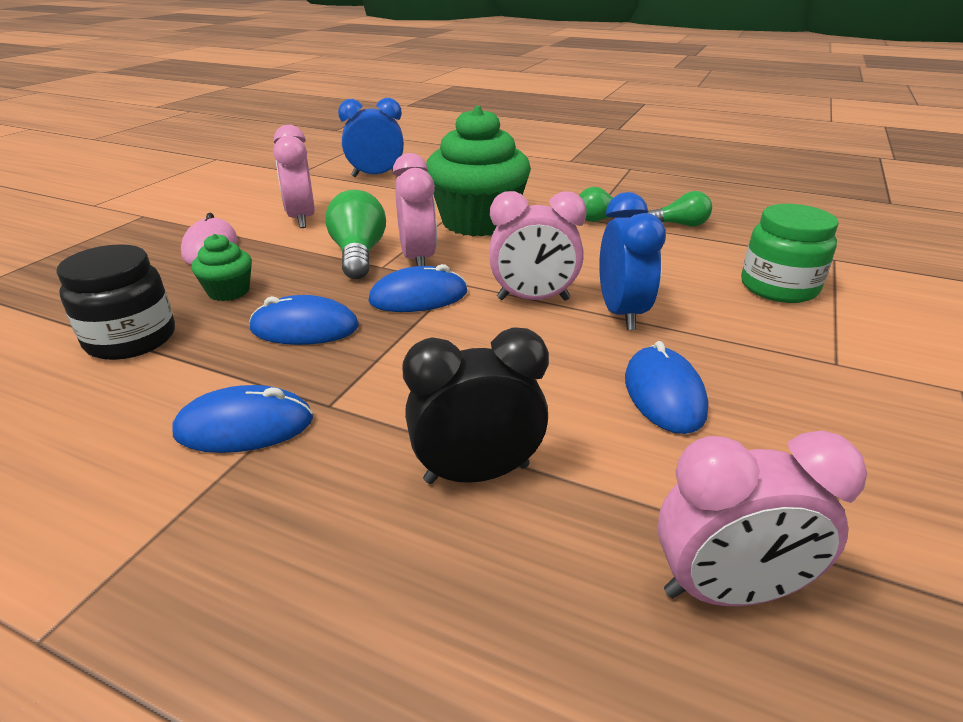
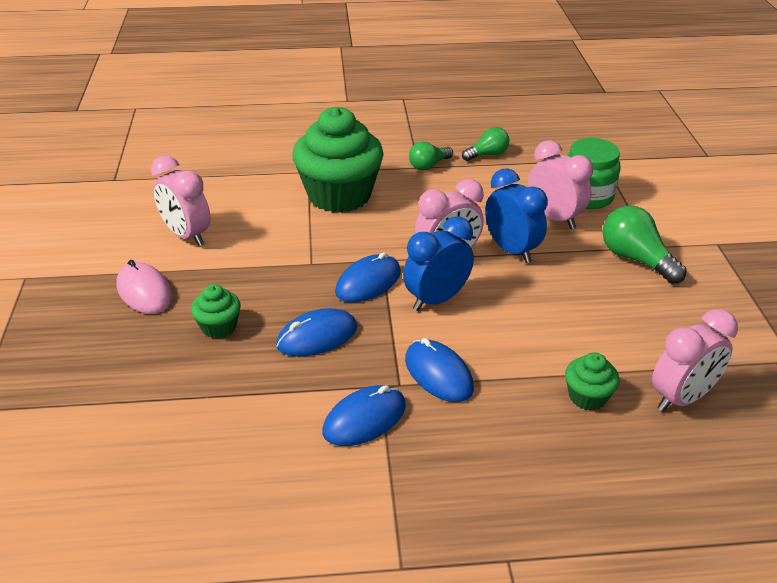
camera: 30 degrees left, 5 degrees up
(131, 339) = (198, 393): black jar -> none
(358, 254) = (280, 258): green light bulb -> green light bulb (635, 259)
(376, 176) = (194, 165): blue clock -> blue clock (436, 299)
(418, 259) = (331, 247): pink clock -> pink clock (554, 218)
(477, 473) = (525, 390): black clock -> none
(560, 520) = (587, 397): none -> green cupcake
(664, 394) = (579, 302): blue mouse -> blue mouse (438, 374)

